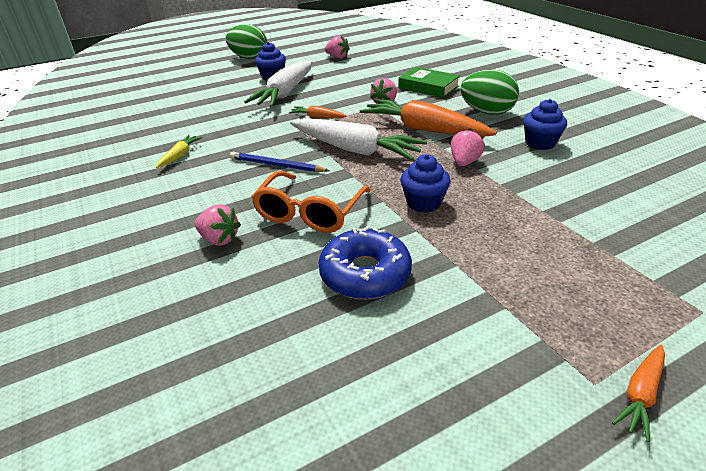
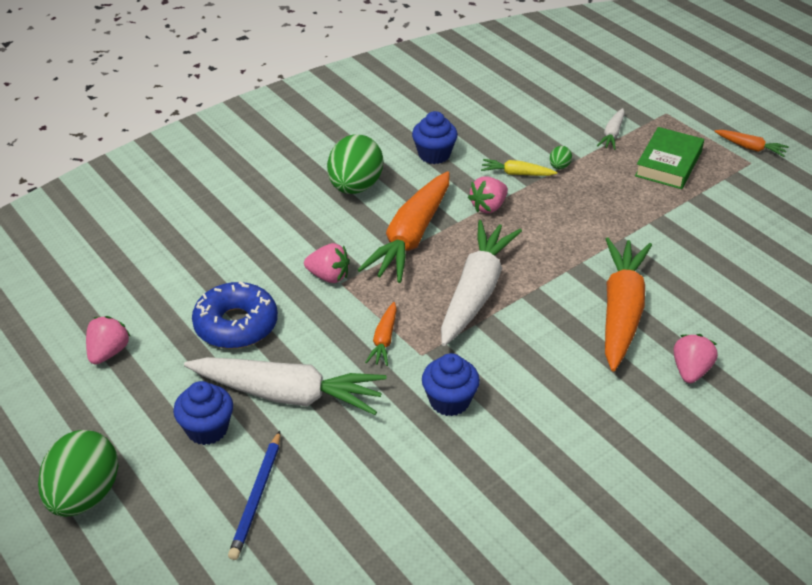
camera: 100 degrees left, 5 degrees up
(180, 156) = (528, 467): yellow carrot -> yellow carrot (516, 174)
(276, 165) = (530, 357): blue pencil -> blue pencil (257, 497)
(309, 212) = (621, 311): orange glasses -> orange carrot
(365, 274) = (697, 264): blue donut -> blue donut (236, 325)
(423, 203) = (577, 234): blue cupcake -> blue cupcake (449, 401)
(428, 87) = (267, 236): green book -> green book (668, 163)
(464, 162) = (488, 207): pink strawberry -> pink strawberry turned 60 degrees counterclockwise
(537, 205) = (559, 167): none -> green egg
(619, 251) = (612, 134): none -> white carrot

